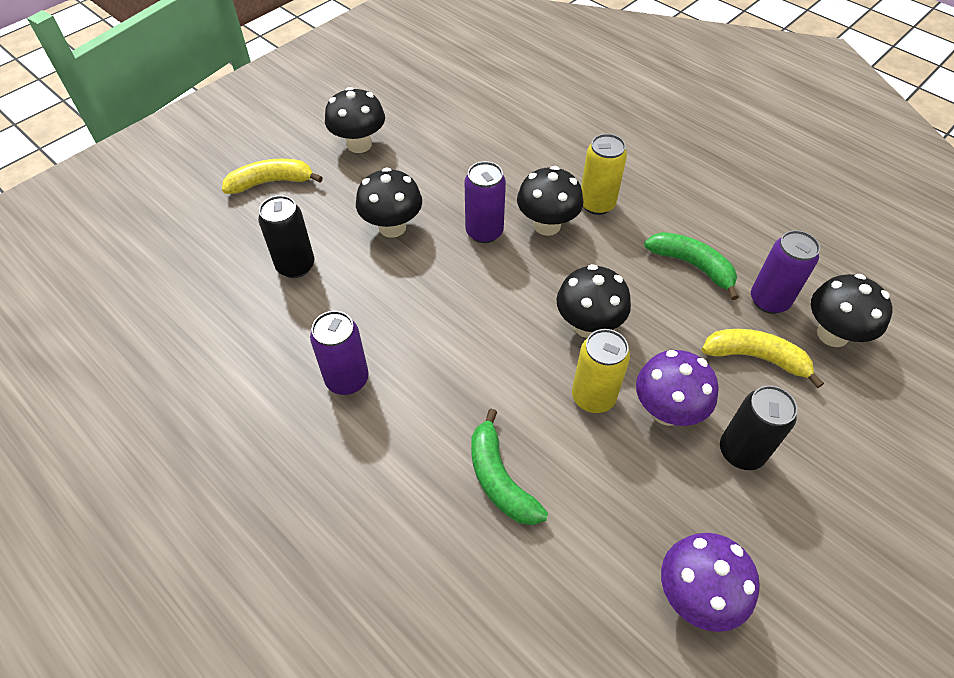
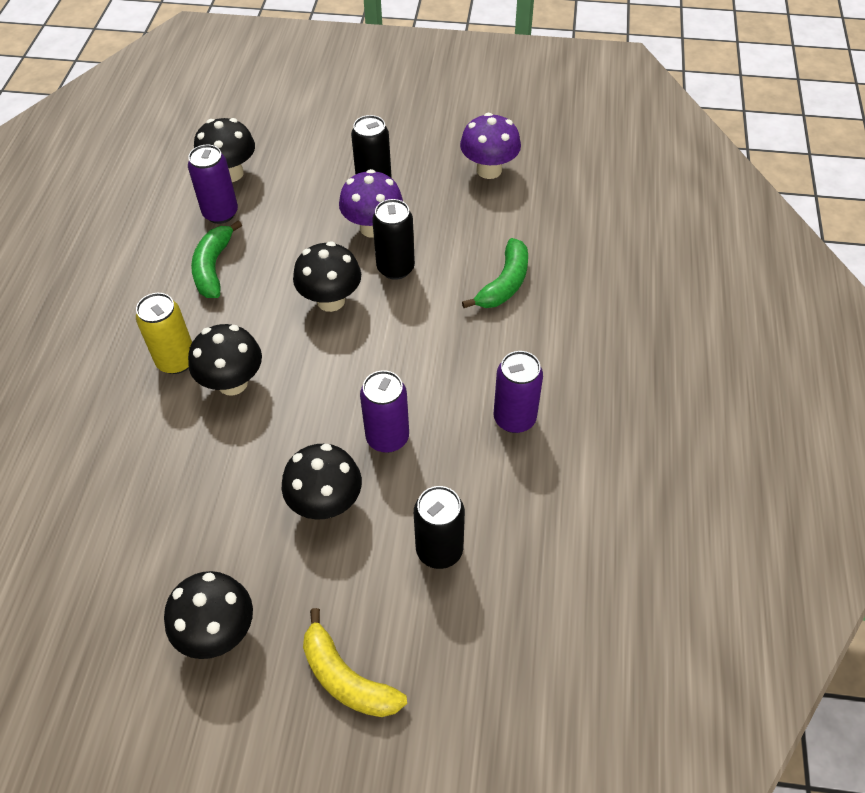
camera: 125 degrees left, 0 degrees up
(484, 232) = (276, 425): purple can -> purple can (387, 438)
(593, 397) = (395, 268): yellow can -> black can
(755, 357) = (285, 202): yellow banana -> none

